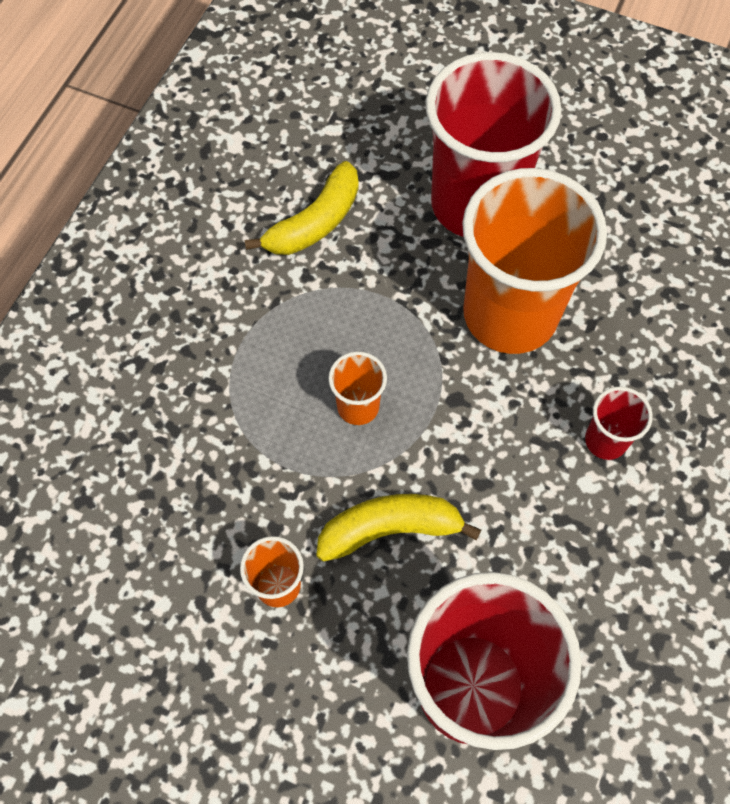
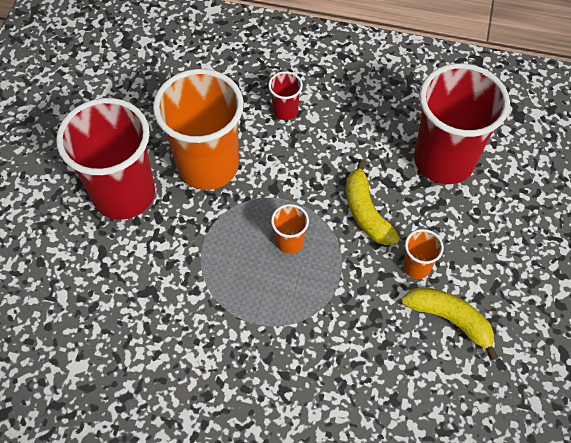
camera: 100 degrees left, 5 degrees down
(315, 223) = (149, 293): yellow banana -> yellow banana (450, 319)

